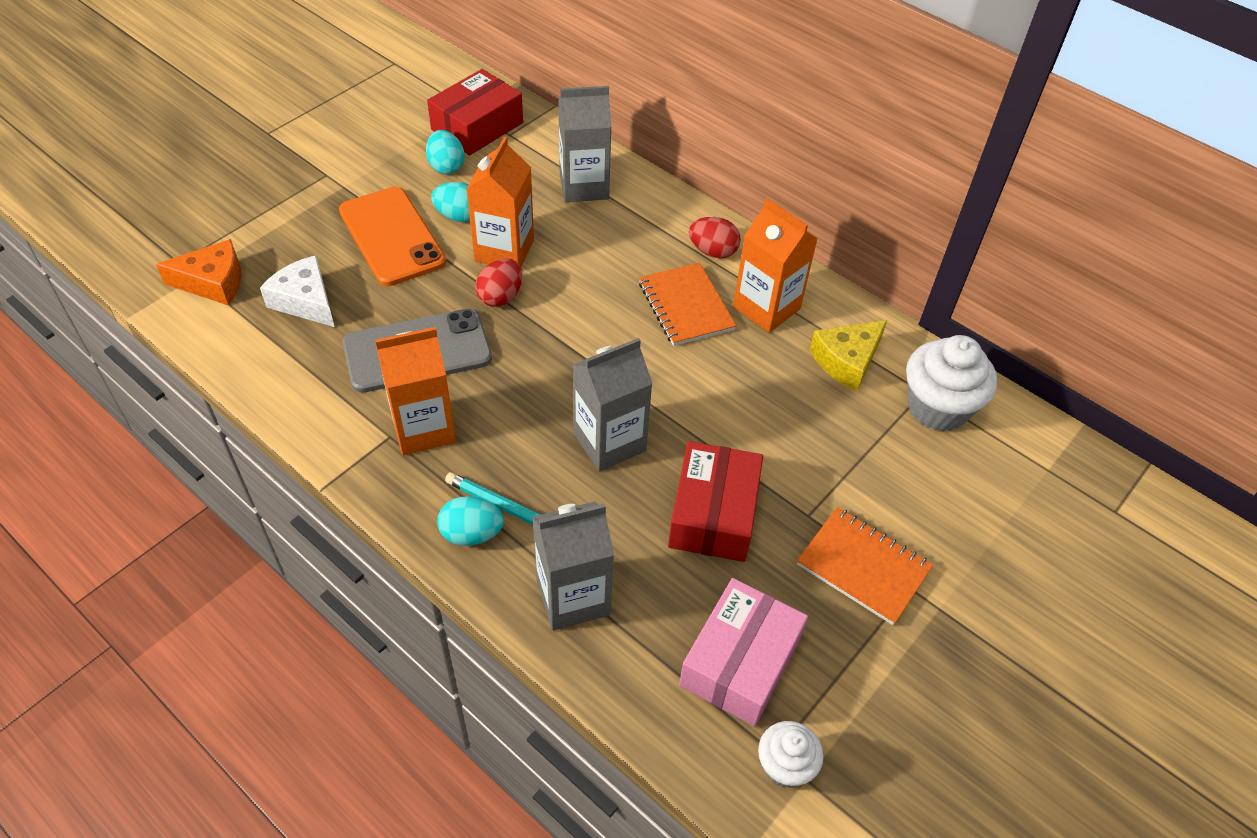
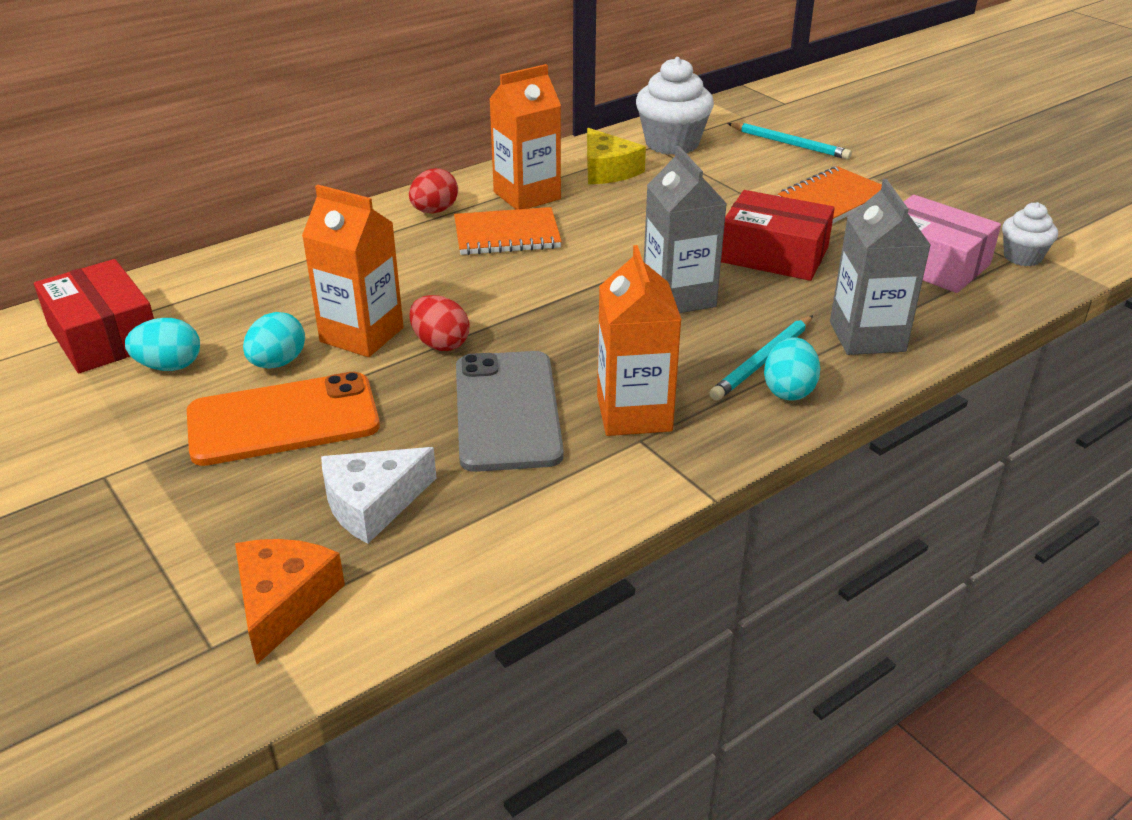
camera: 75 degrees left, 15 degrees down
(584, 186) = (281, 271): grey carton -> none
(991, 519) = (789, 144): none -> turquoise pencil

